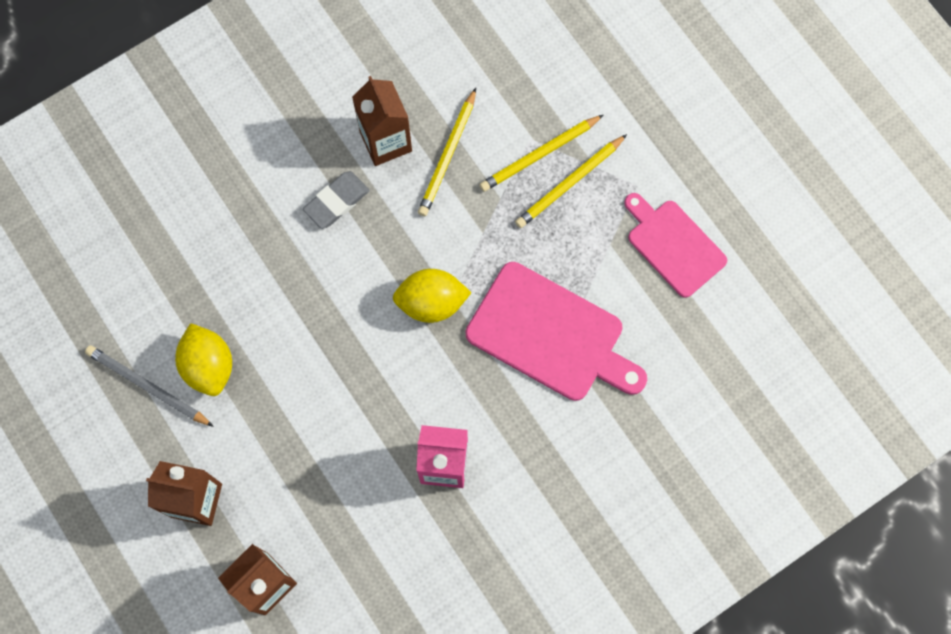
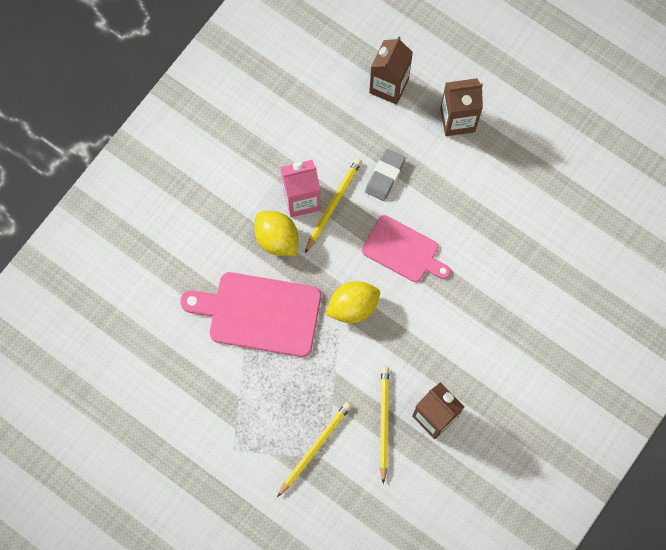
camera: 160 degrees right, 0 degrees up
(147, 387) = (524, 180): grey pencil -> none
(209, 366) = (489, 208): yellow lemon -> yellow lemon (277, 239)
(337, 201) = (451, 356): grey eraser -> grey eraser (385, 176)
(569, 183) = (284, 433): yellow pencil -> yellow pencil (333, 204)
(673, 245) = (191, 412): pink cutting board -> pink cutting board (403, 250)

